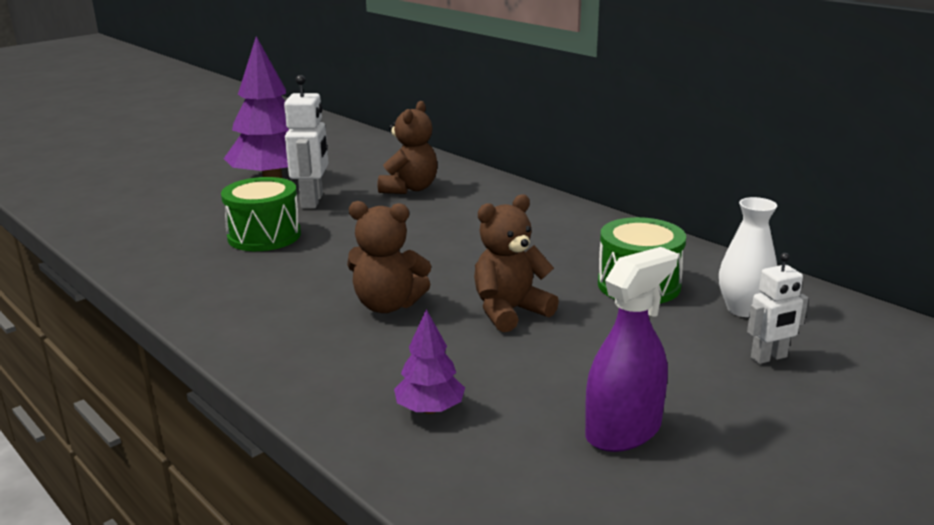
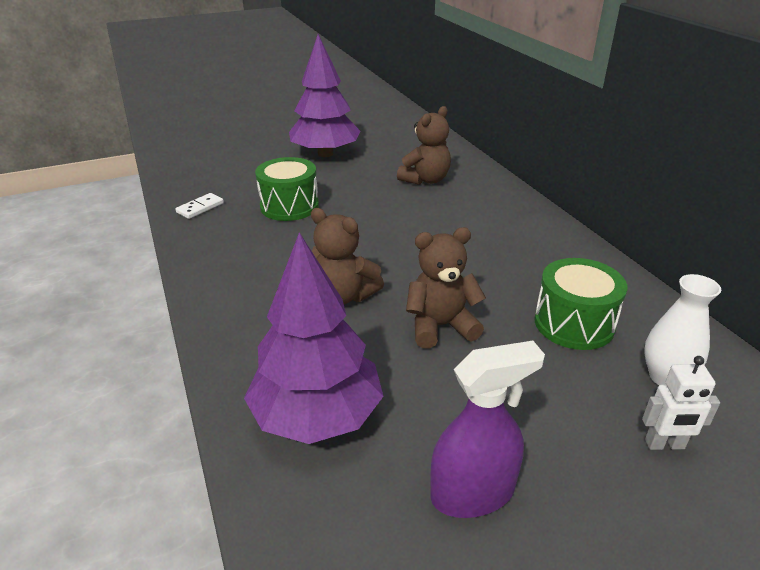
camera: 20 degrees right, 10 degrees up
(149, 254) = (200, 208): none -> white domino
(312, 201) = (343, 179): white robot -> none
(430, 409) = (317, 416): purple tree -> purple tree, size x2.10

